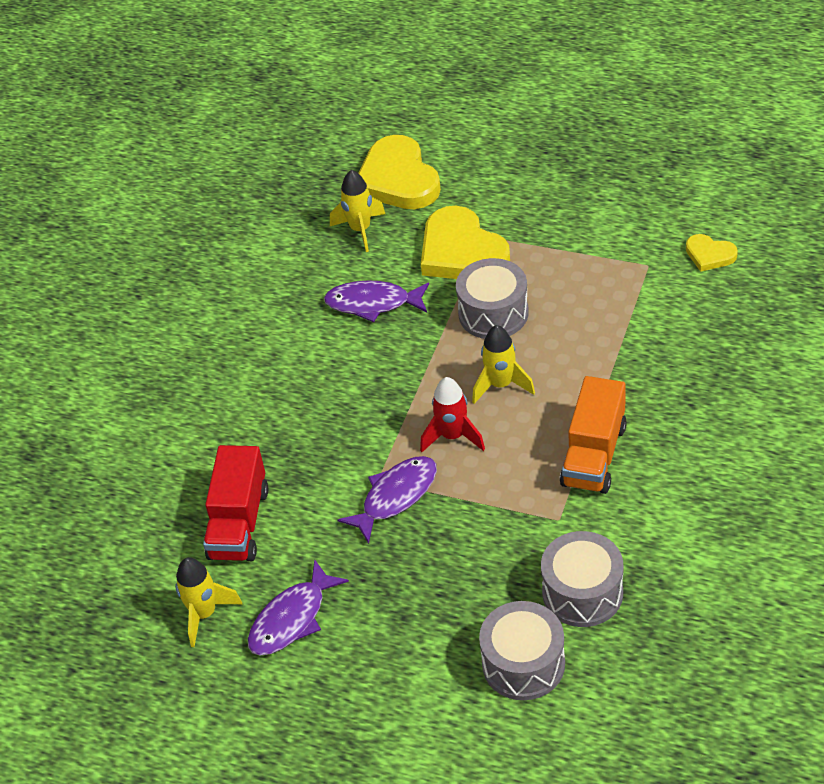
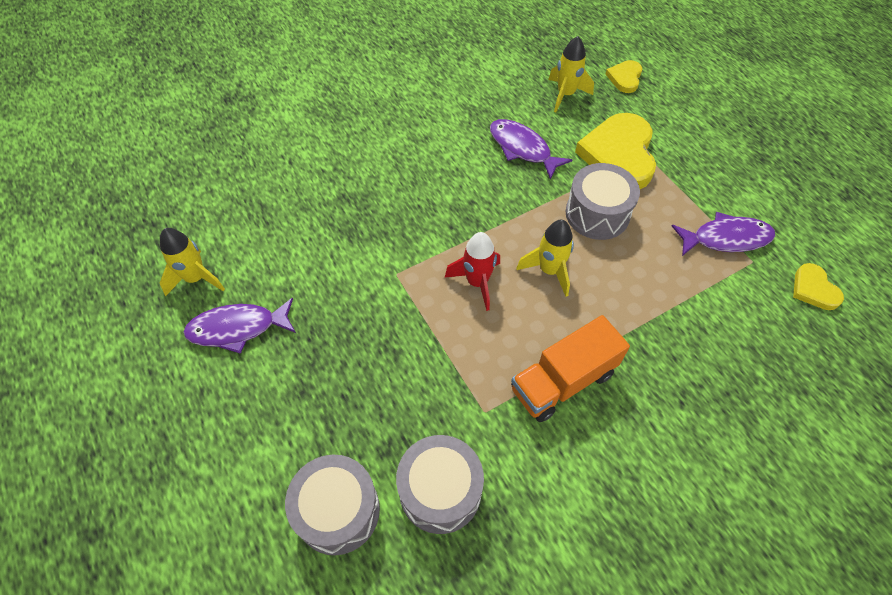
camera: 35 degrees right, 10 degrees up
(239, 523) = (283, 233): red truck -> none
(395, 497) = (393, 296): purple fish -> purple fish (726, 238)
(398, 179) = (625, 78): yellow heart -> yellow heart, size x0.50

